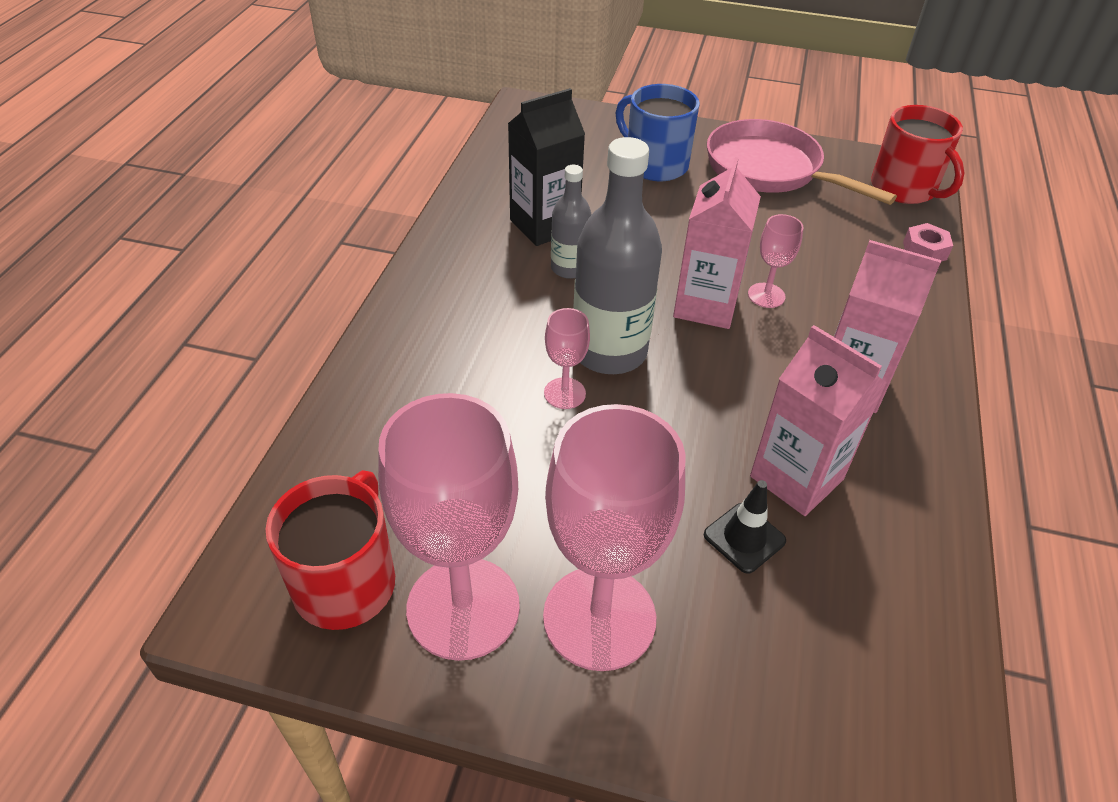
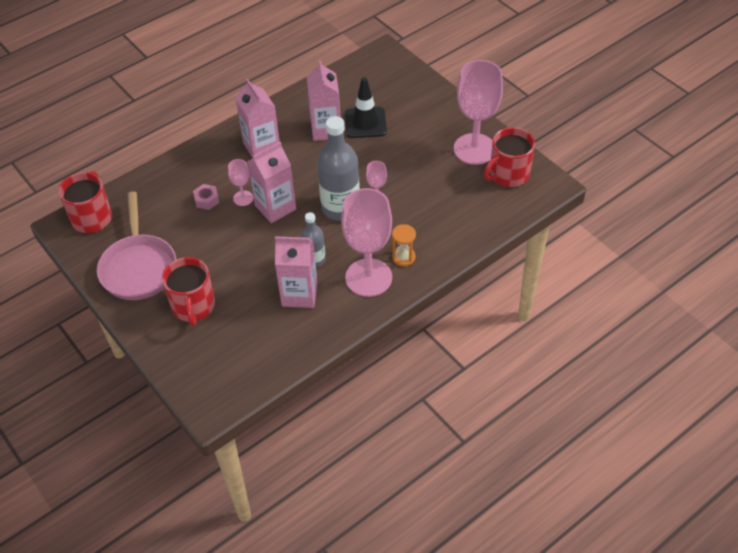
camera: 140 degrees left, 5 degrees up
(440, 329) = (403, 257): none -> orange hourglass
(544, 225) = (299, 294): black carton -> pink carton
(599, 617) = (434, 126): pink goblet -> pink goblet (368, 277)
(655, 164) = (193, 306): blue mug -> red mug
(744, 538) = (365, 123): black traffic cone -> black traffic cone, size x1.61
(924, 250) = (142, 181): pink nut -> pink nut (206, 200)

